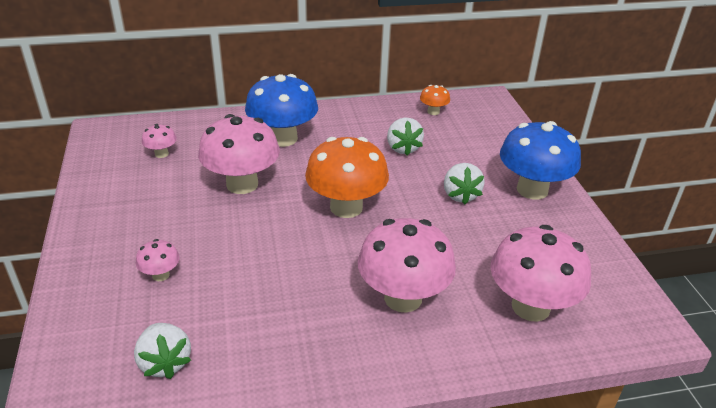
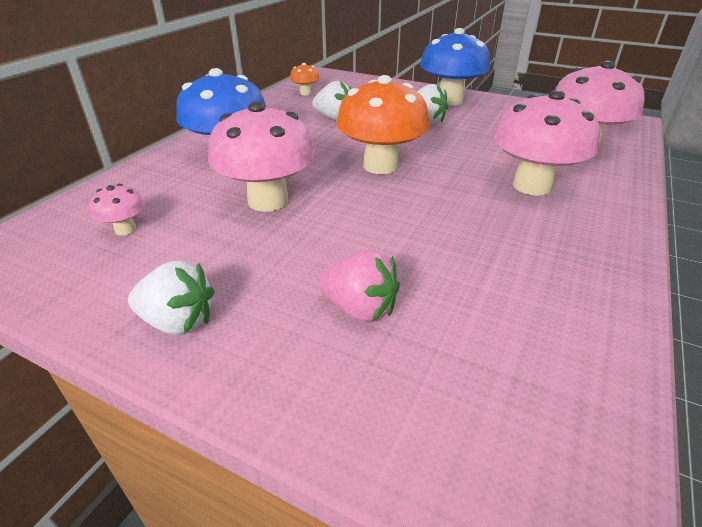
camera: 50 degrees left, 0 degrees up
(161, 275) = (360, 308): pink mushroom -> pink strawberry
(165, 362) = (530, 361): white strawberry -> white strawberry (178, 321)

